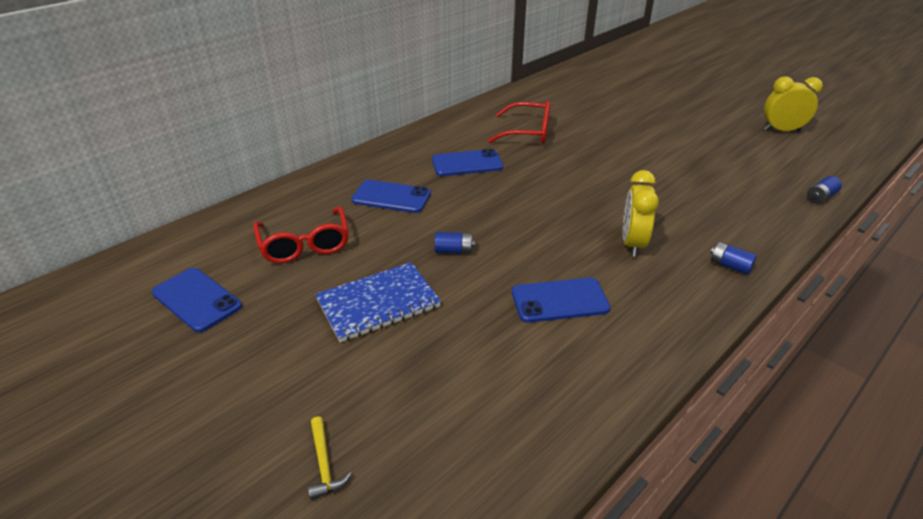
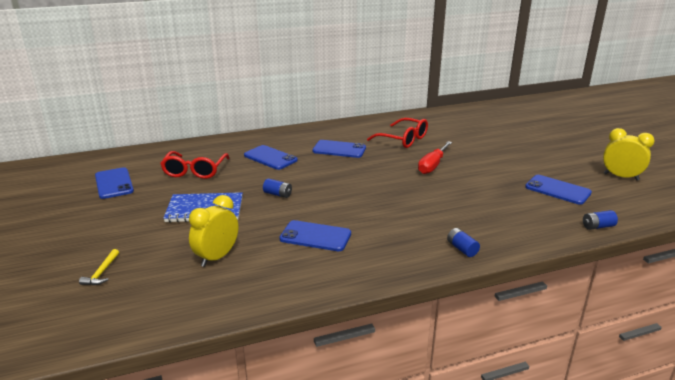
camera: 25 degrees right, 10 degrees down
(593, 161) = (432, 165): none -> red screwdriver
(632, 243) = (403, 219): yellow clock -> yellow clock (217, 257)
(743, 161) = (557, 190): none -> blue phone

